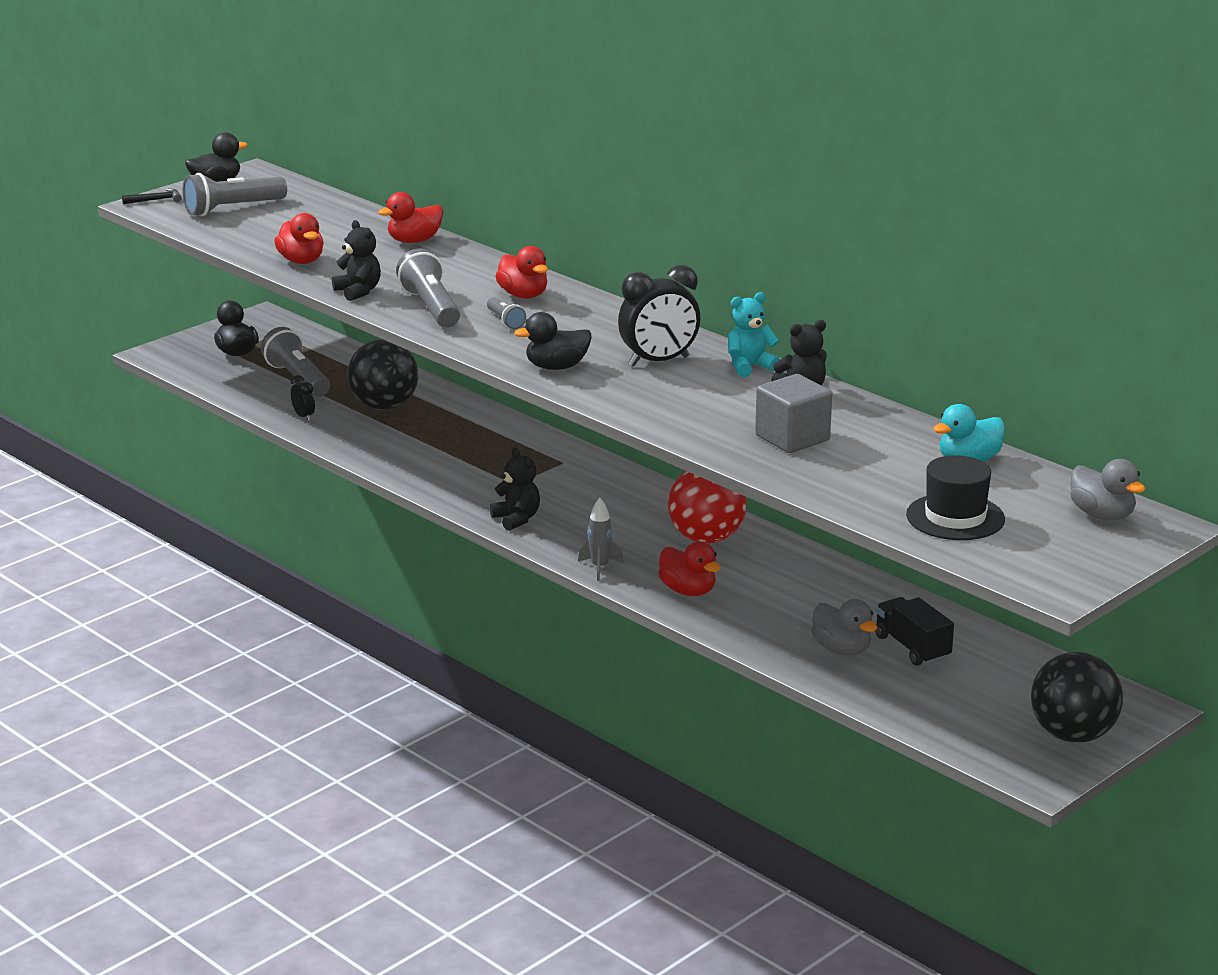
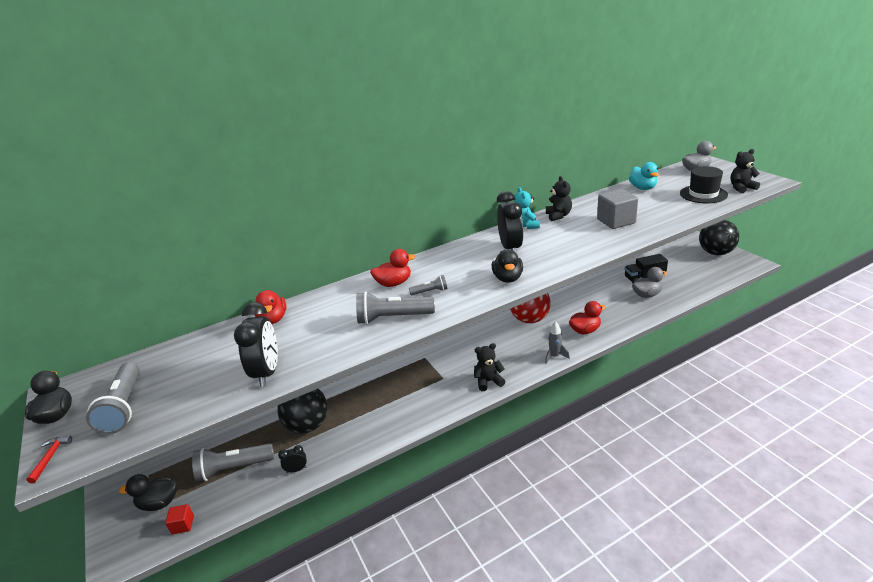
camera: 70 degrees left, 5 degrees up
(156, 200) = (50, 457): black hammer -> red hammer
(208, 374) = (183, 525): none -> red cube
(301, 261) = (267, 373): red duck -> black clock
(358, 291) = (345, 347): black teddy bear -> black teddy bear (741, 188)

